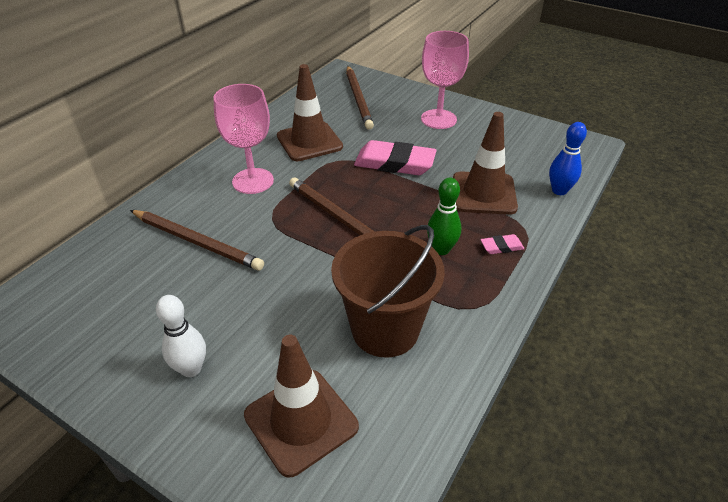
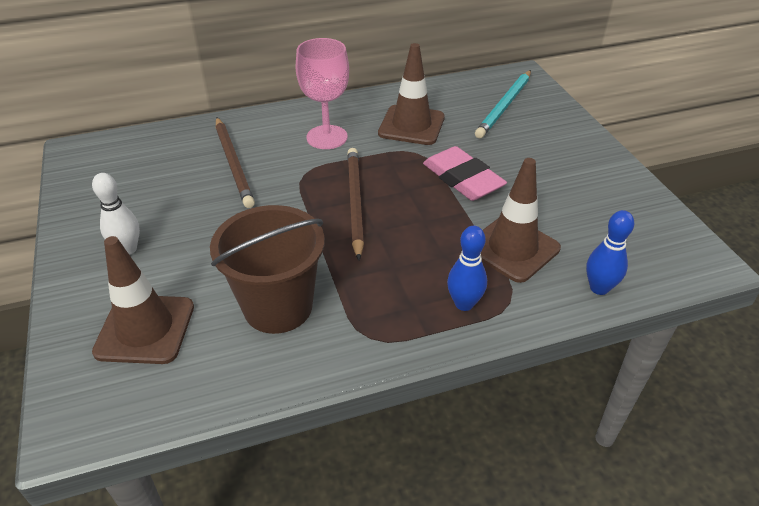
camera: 40 degrees right, 0 degrees up
(358, 99) = (504, 106): brown pencil -> turquoise pencil
(438, 119) = (561, 158): pink goblet -> none
(441, 249) = (405, 273): green bowling pin -> none
(501, 247) = (464, 303): pink eraser -> blue bowling pin

